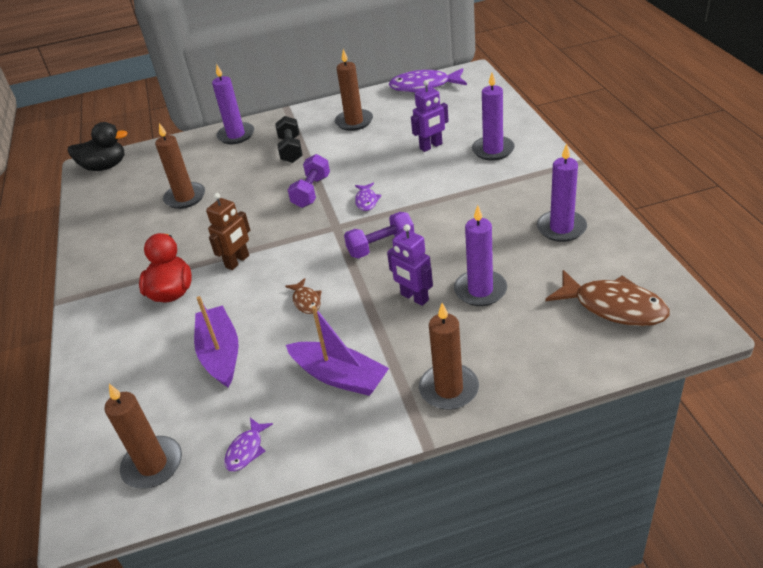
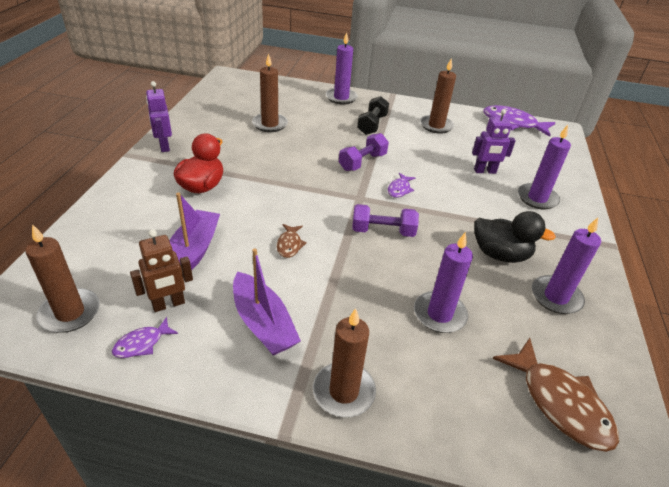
camera: 20 degrees right, 0 degrees up
(105, 166) = (237, 80): black duck -> black duck (500, 254)
(237, 261) = (266, 187): brown robot -> brown robot (168, 304)
(414, 297) = (377, 289): purple robot -> purple robot (164, 146)

